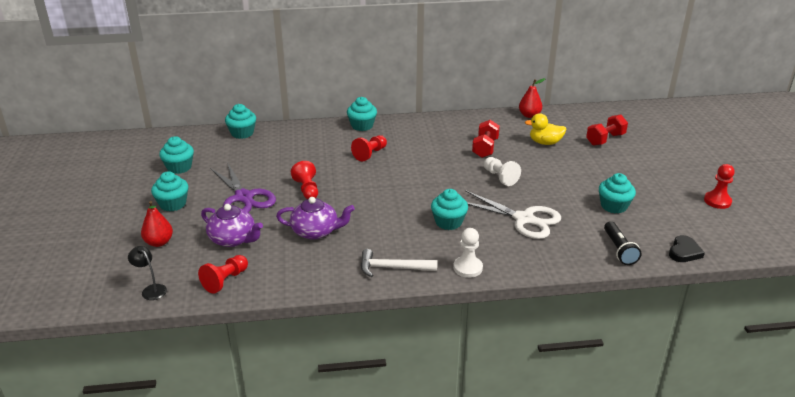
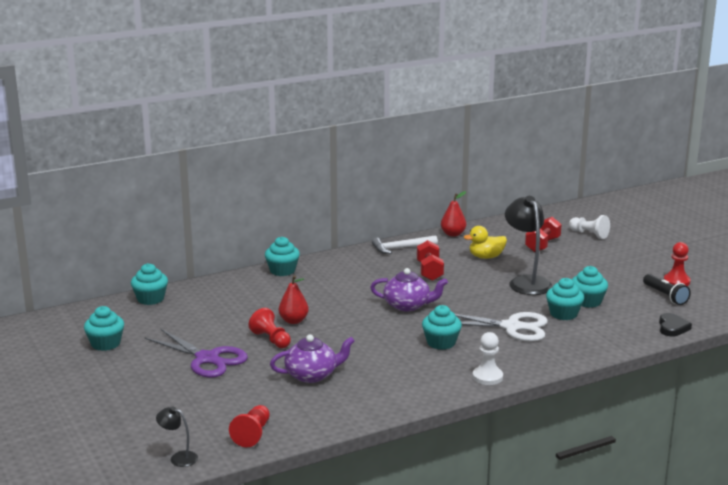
camera: 20 degrees left, 10 degrees down
(159, 242) = (148, 416): red pear -> red pear (293, 321)
(173, 204) = (131, 379): turquoise cupcake -> turquoise cupcake (563, 314)
(233, 239) = (229, 398): purple teapot -> purple teapot (408, 305)
(370, 154) = (313, 296): red pawn -> none
(392, 268) = (415, 391): white hammer -> white hammer (401, 248)
(500, 177) = (463, 295): white pawn -> white pawn (589, 234)
(567, 174) = (526, 282): none -> black lamp
(619, 250) = (615, 336): black flashlight -> black flashlight (665, 296)

